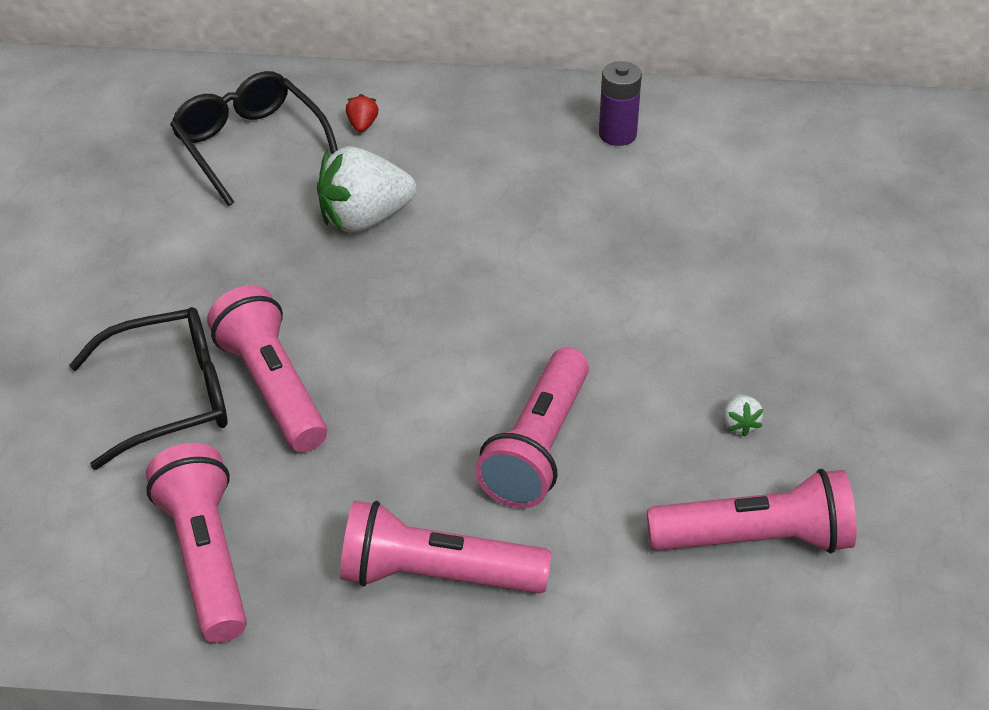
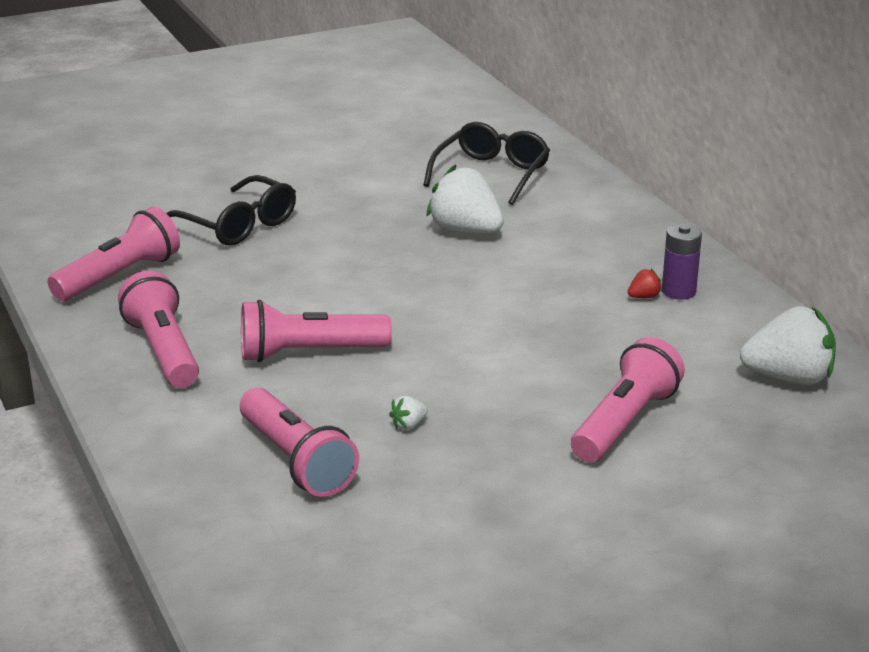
camera: 60 degrees right, 15 degrees down
(273, 387) = (276, 251): pink flashlight -> pink flashlight (625, 422)
(362, 125) = (561, 201): red strawberry -> red strawberry (644, 297)
(818, 143) = (788, 378): none -> white strawberry

